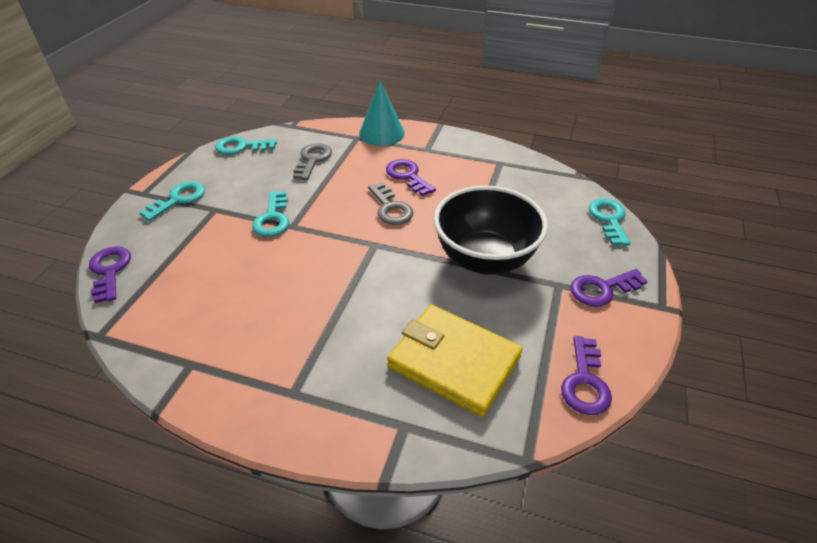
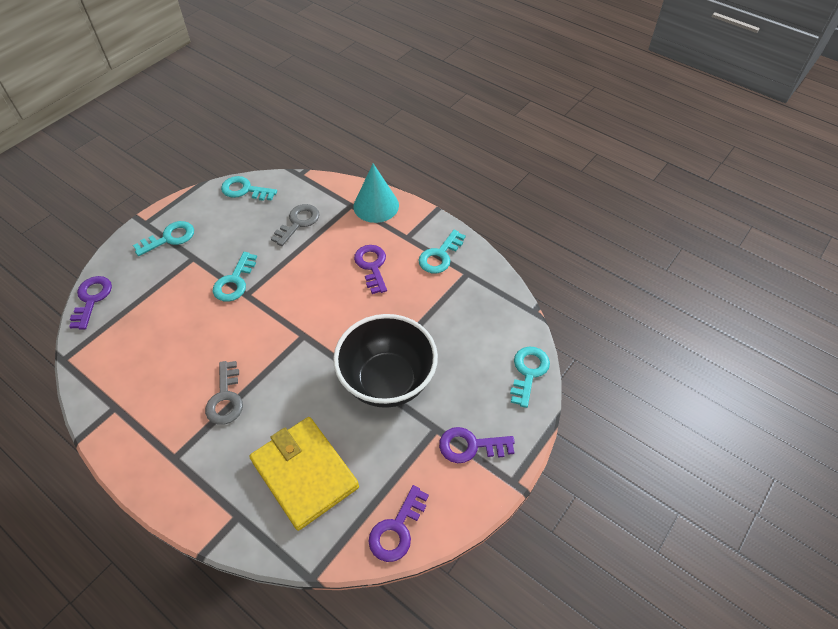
camera: 20 degrees right, 10 degrees up
(391, 208) = (337, 299): grey key -> grey key (225, 398)
(467, 155) = (440, 256): none -> turquoise key

